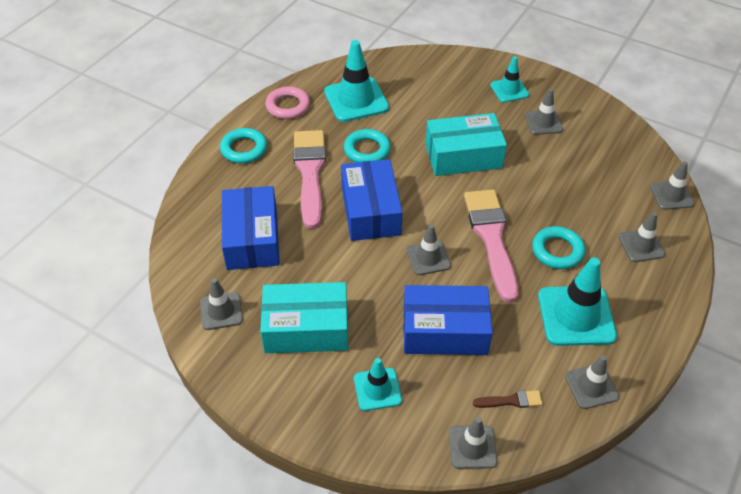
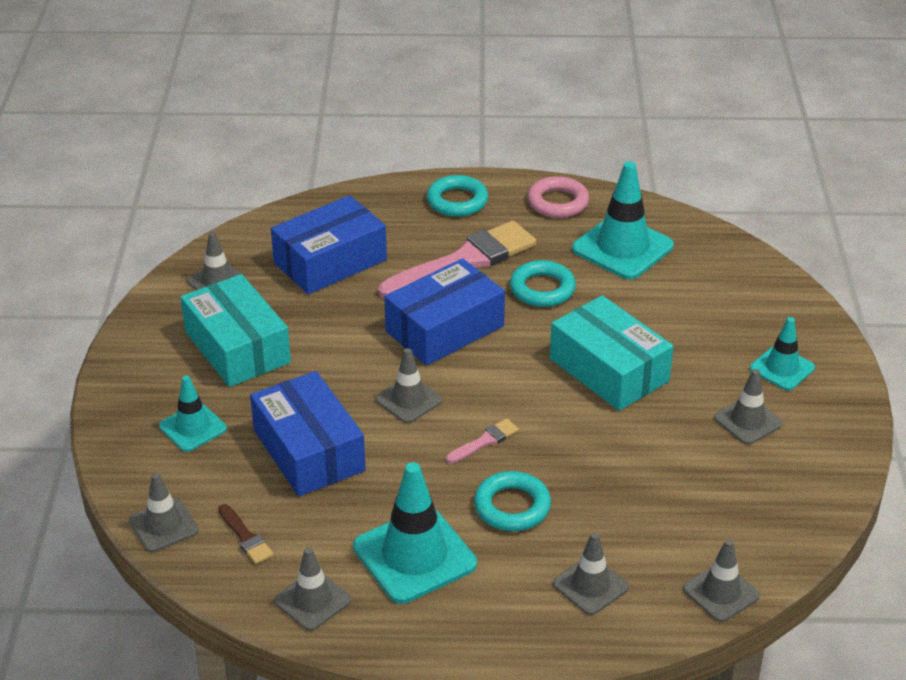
camera: 60 degrees right, 10 degrees down
(491, 238) = (484, 441): pink brush -> pink brush, size x0.42

